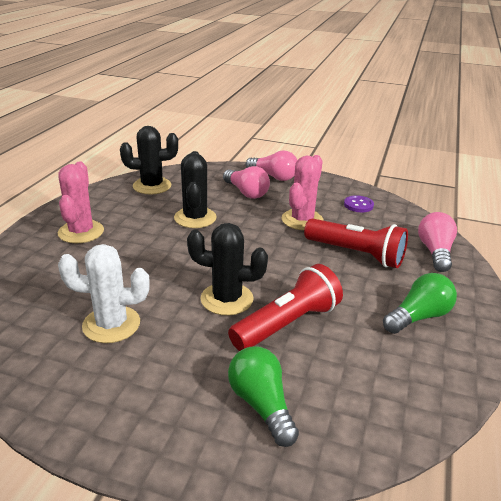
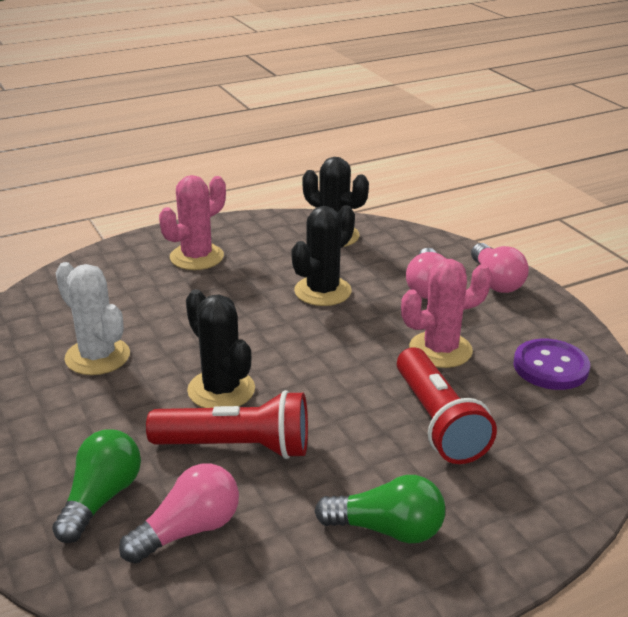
camera: 45 degrees right, 0 degrees up
(358, 205) = (550, 367): purple button -> purple button, size x1.55
(435, 252) = (552, 477): pink light bulb -> pink light bulb (188, 530)

